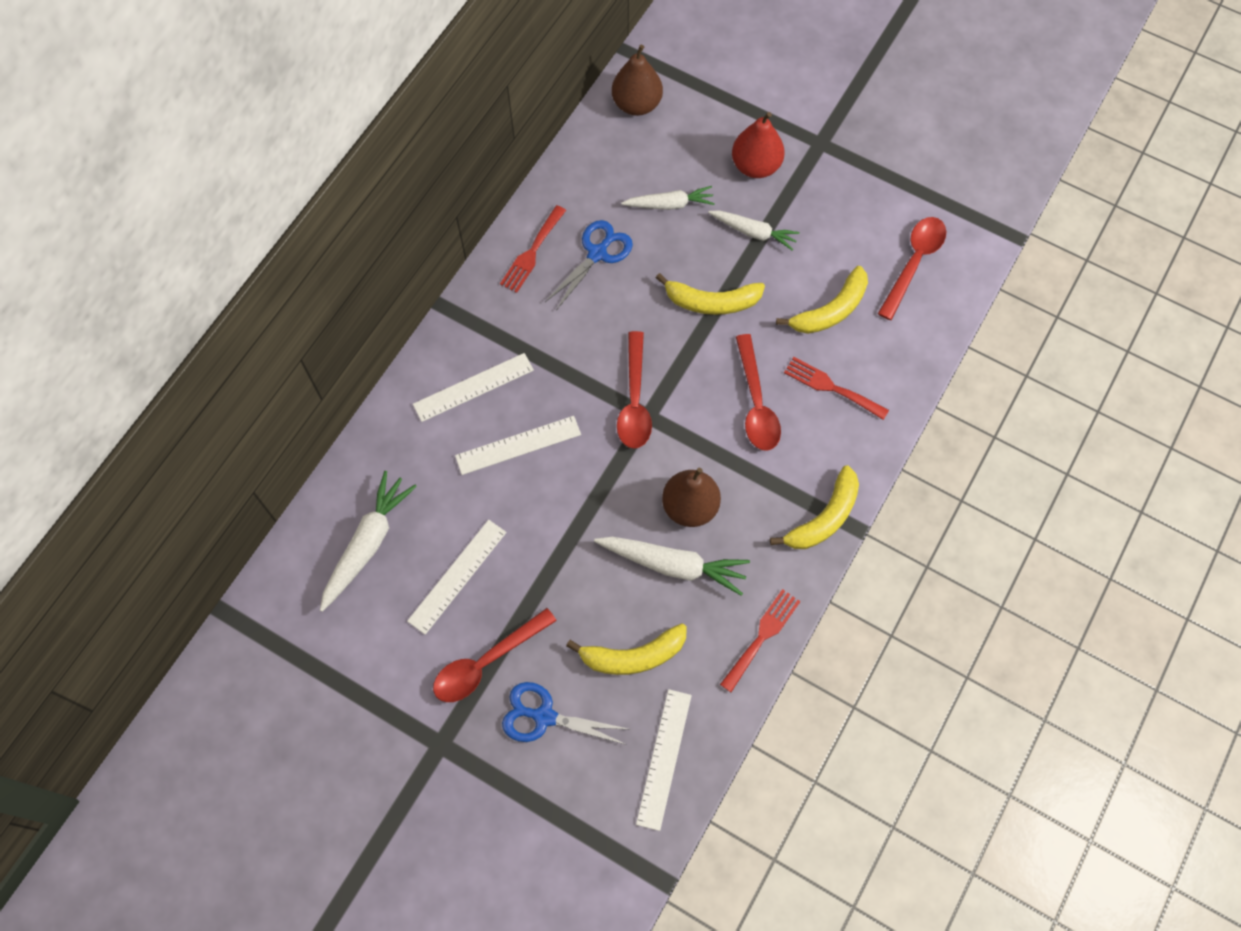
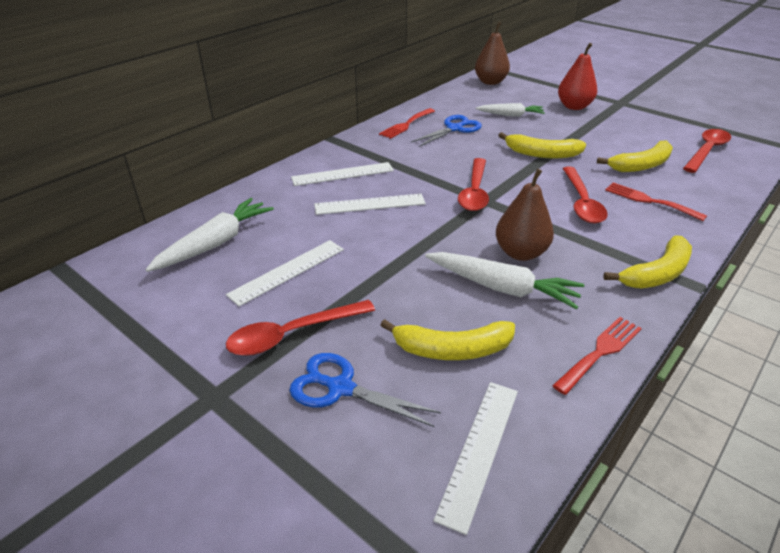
camera: 10 degrees right, 30 degrees down
(753, 232) = (574, 130): white carrot -> none

